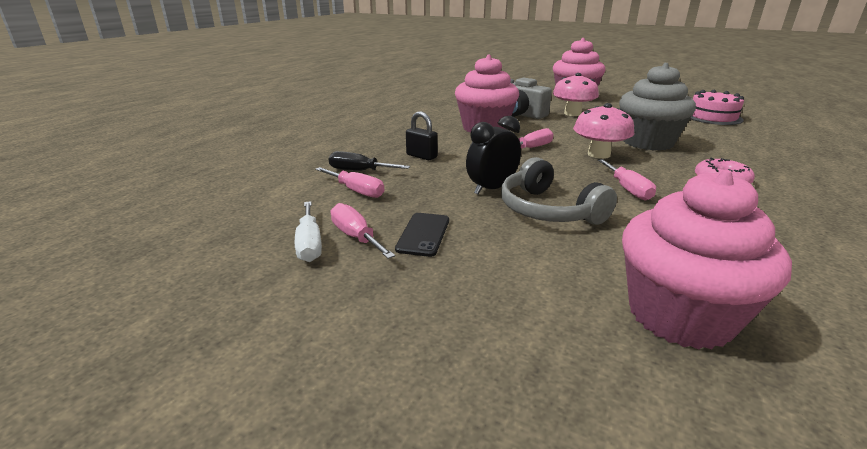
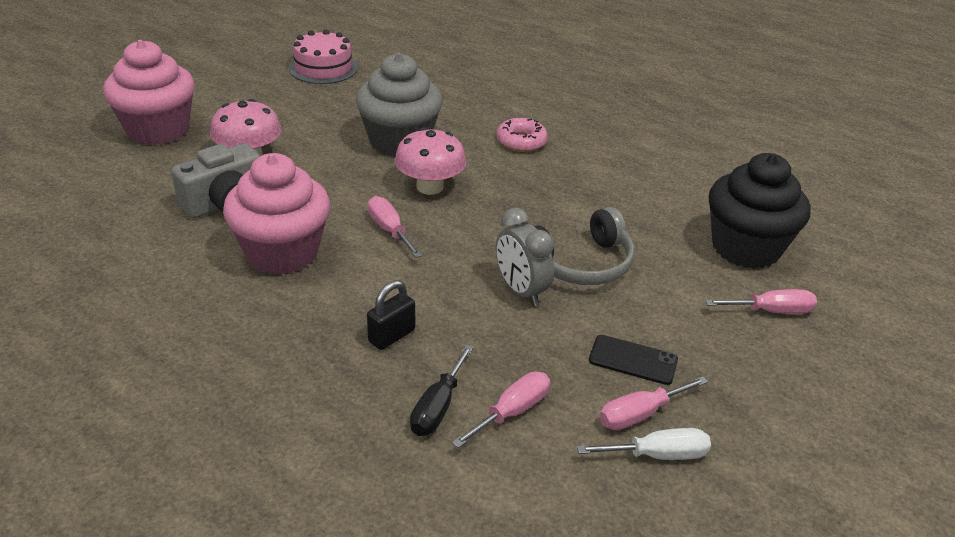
camera: 85 degrees left, 10 degrees up
(491, 189) = (520, 291): black clock -> grey clock
(627, 189) = (534, 200): pink screwdriver -> pink screwdriver (771, 311)
(680, 315) = (745, 248): pink cupcake -> black cupcake

